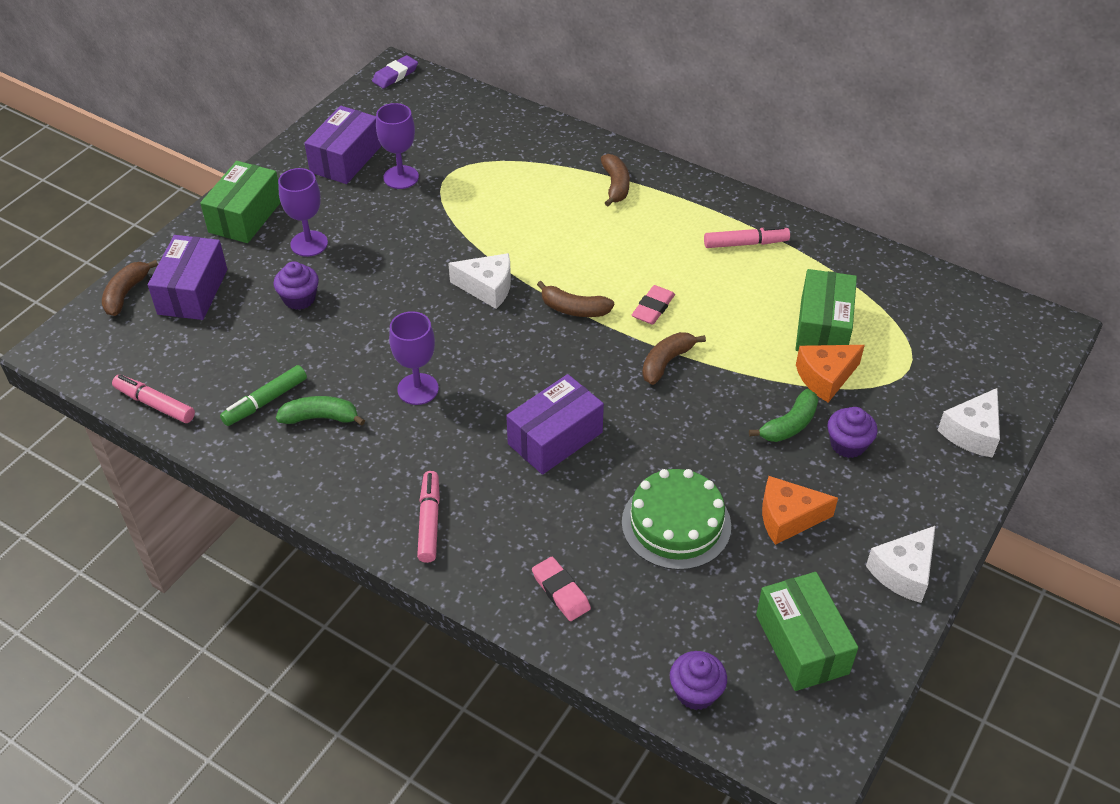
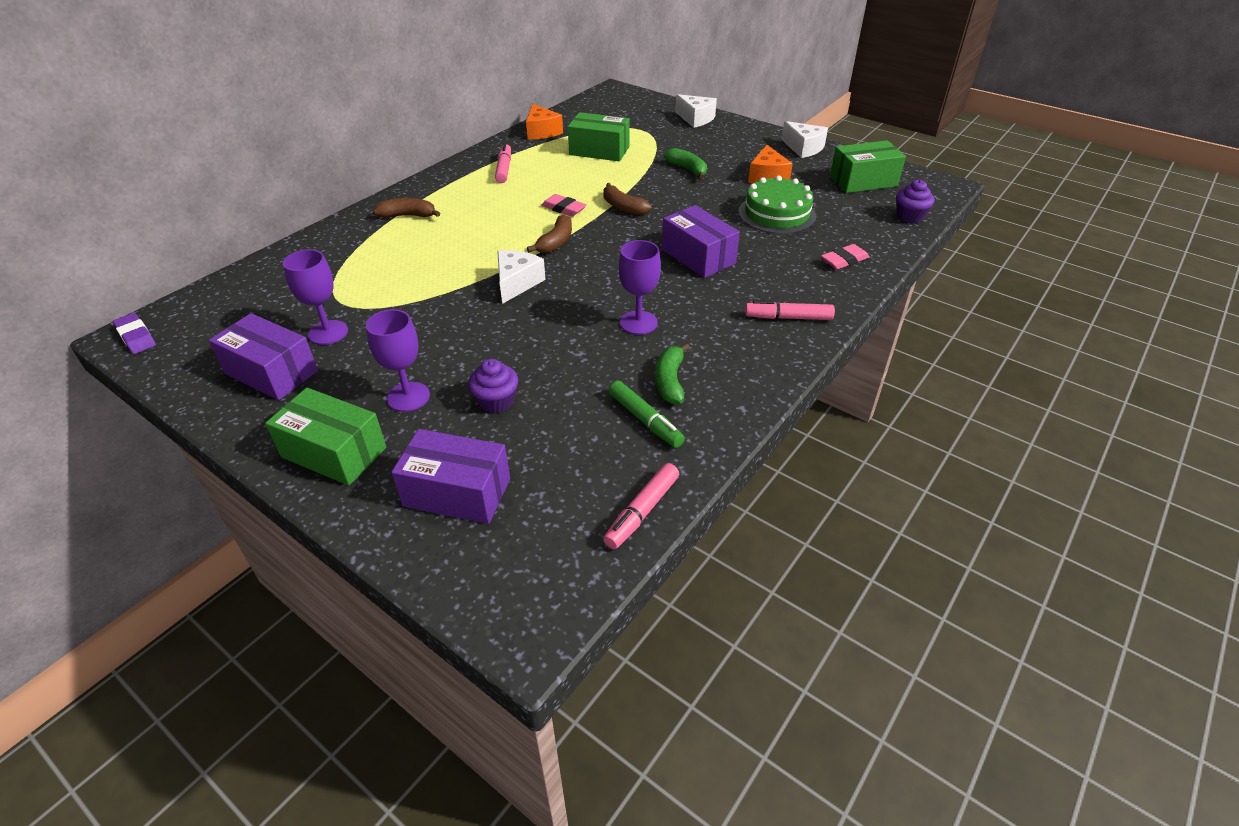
camera: 85 degrees left, 5 degrees down
(126, 294) = (439, 561): brown banana -> none
(825, 377) = (646, 154): orange cheese -> orange cheese (542, 132)
(848, 444) = (705, 153): purple cupcake -> none

